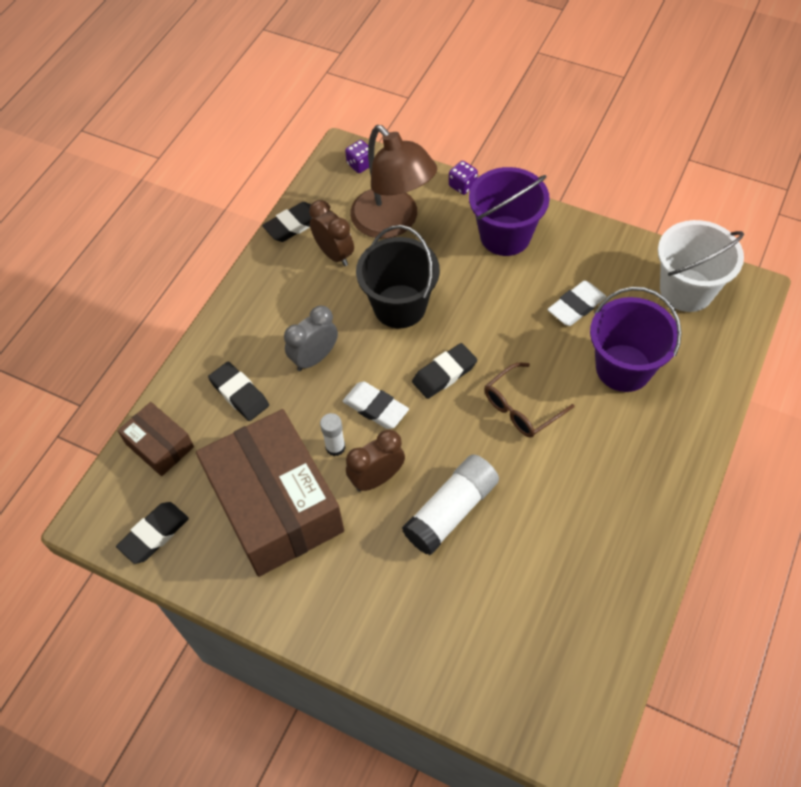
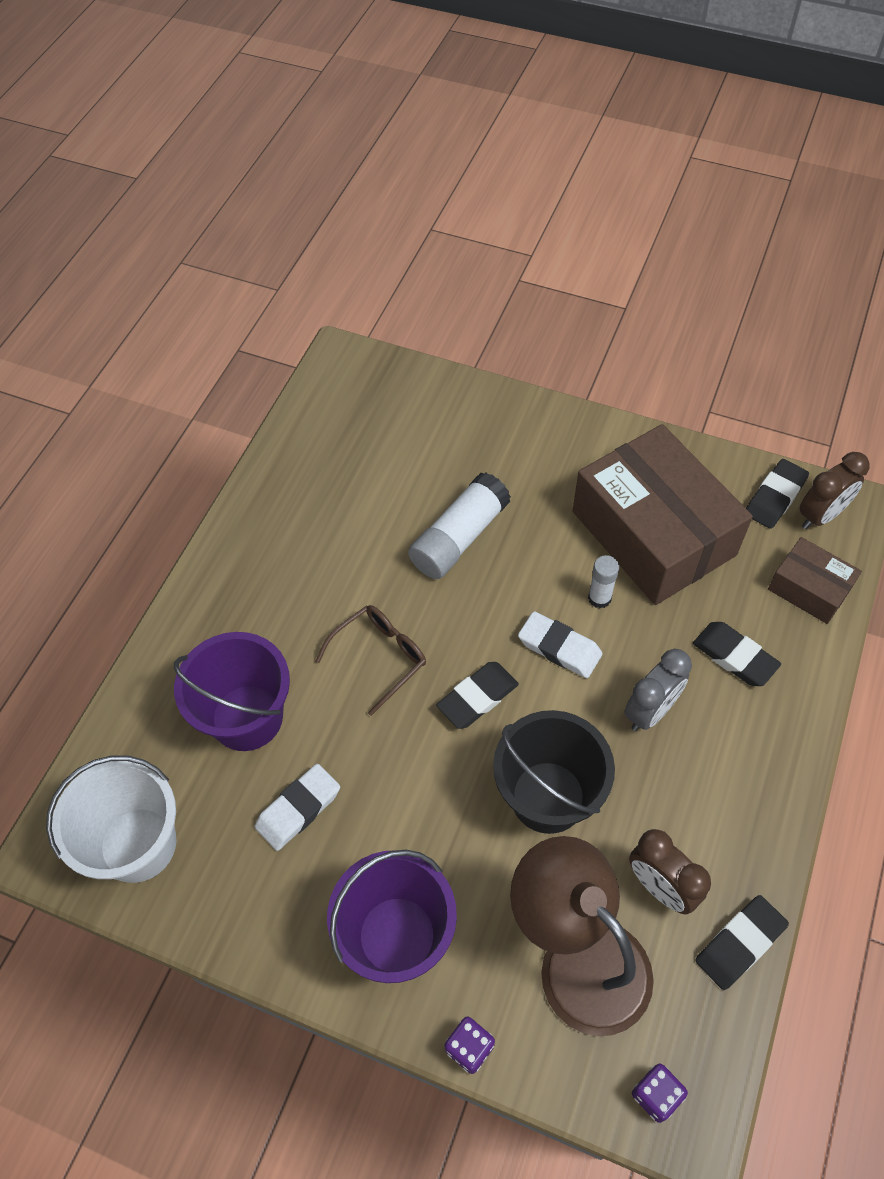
camera: 175 degrees right, 0 degrees up
(377, 478) = (545, 566): brown clock -> brown clock (820, 515)

